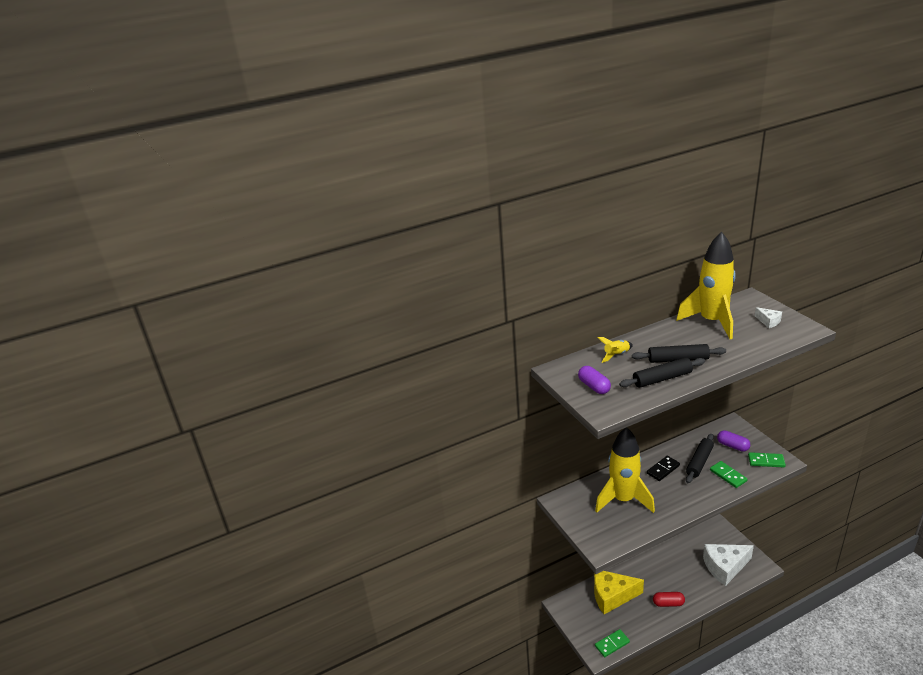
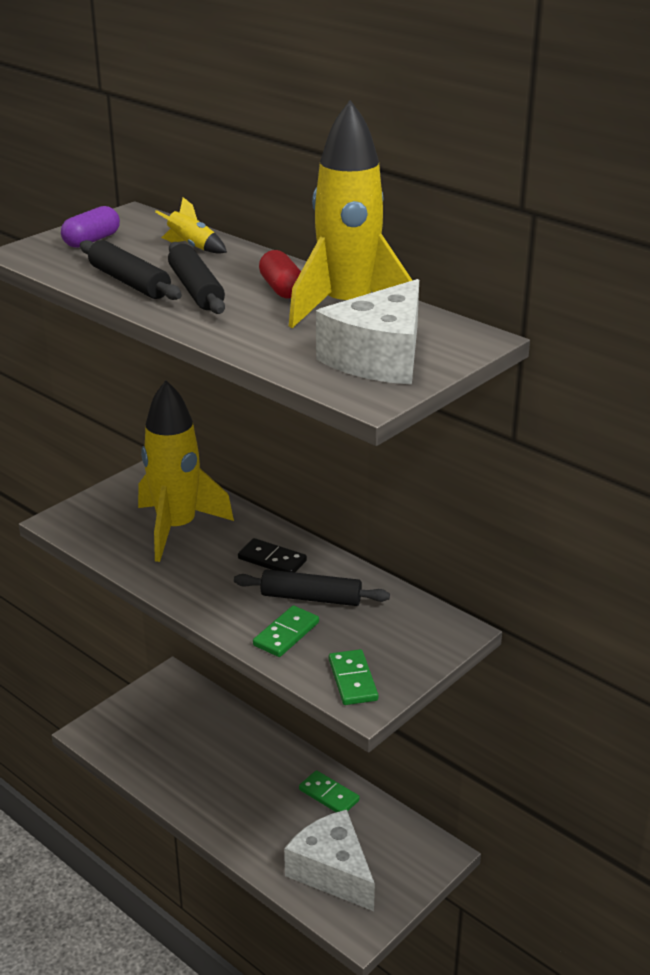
camera: 65 degrees right, 0 degrees up
(612, 596) = (208, 730): yellow cheese -> none
(612, 644) = (110, 744): green domino -> green domino (328, 795)
(668, 603) = (215, 801): red capsule -> red capsule (281, 289)
(732, 446) = (381, 634): purple capsule -> none
(768, 321) = (379, 358): white cheese -> white cheese, size x2.32

